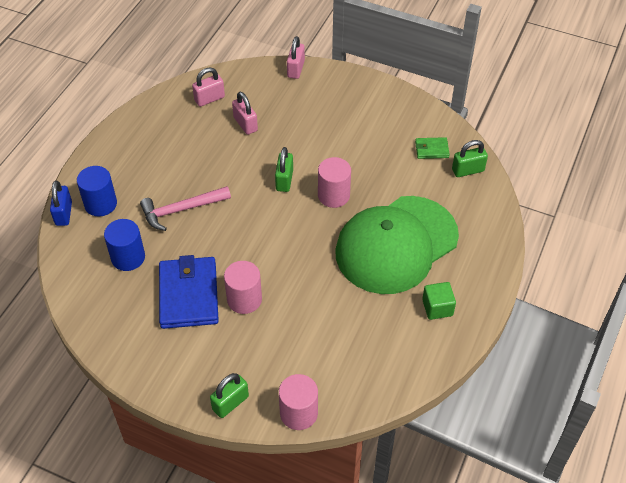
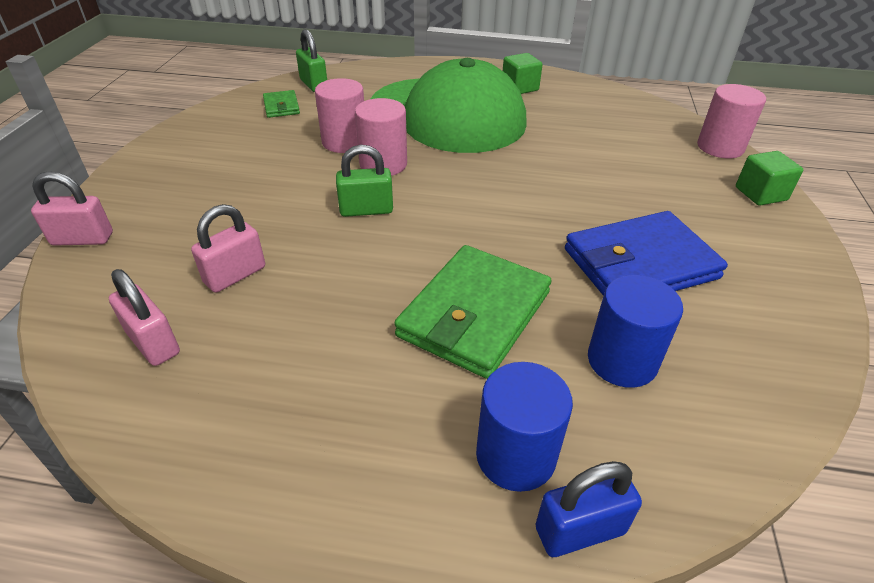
camera: 105 degrees left, 10 degrees down
(181, 210) = (474, 314): pink hammer -> green wallet
(230, 403) = (760, 194): green padlock -> green cube
(244, 299) = (606, 210): pink cylinder -> pink cylinder (344, 142)

